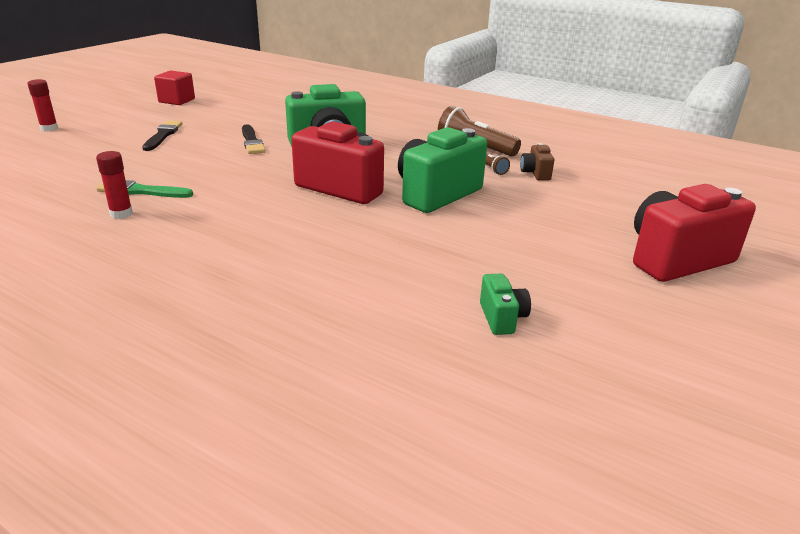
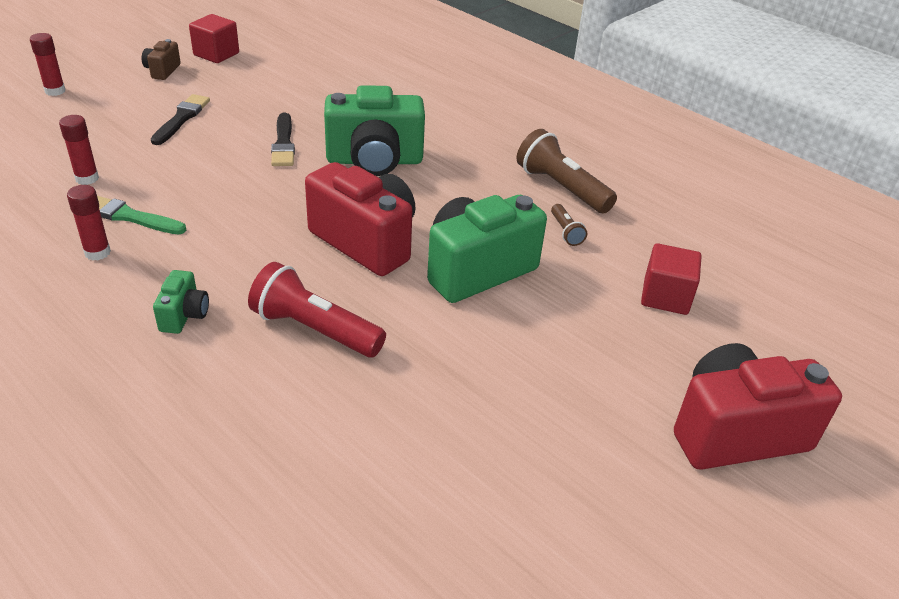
camera: 10 degrees right, 10 degrees up
(95, 173) = (87, 178): none -> red glue stick
(325, 239) = (314, 329): none -> red flashlight
(502, 318) = (472, 493): green camera -> green camera (184, 315)
(535, 173) = (621, 249): brown camera -> brown camera (162, 71)
(582, 194) = (665, 297): none -> red cube

